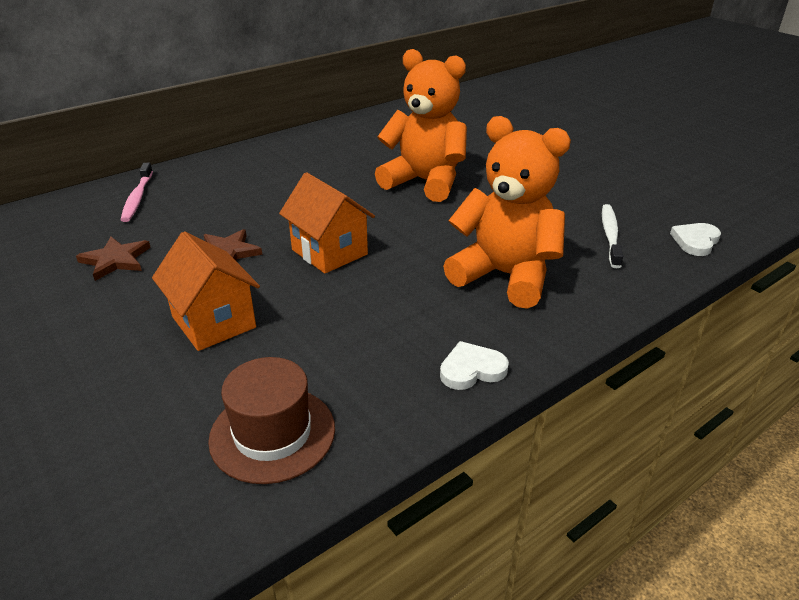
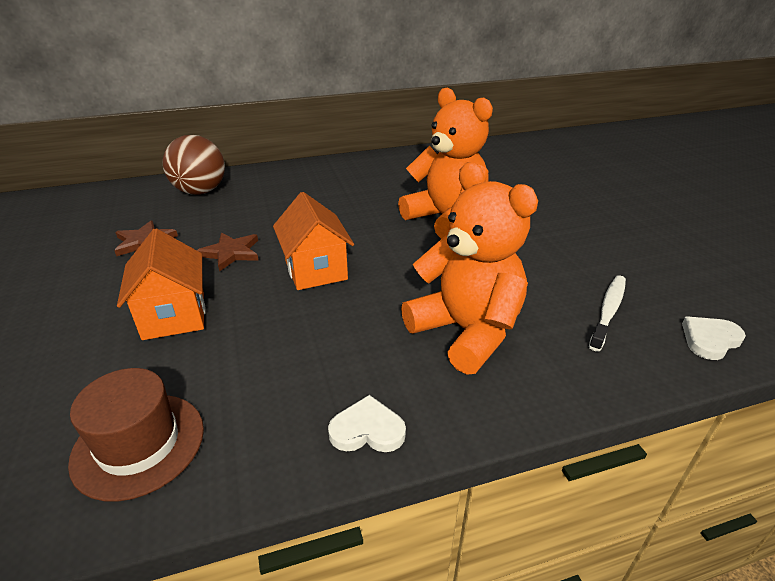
camera: 20 degrees right, 0 degrees up
(137, 198) = (200, 191): pink toothbrush -> brown ball

